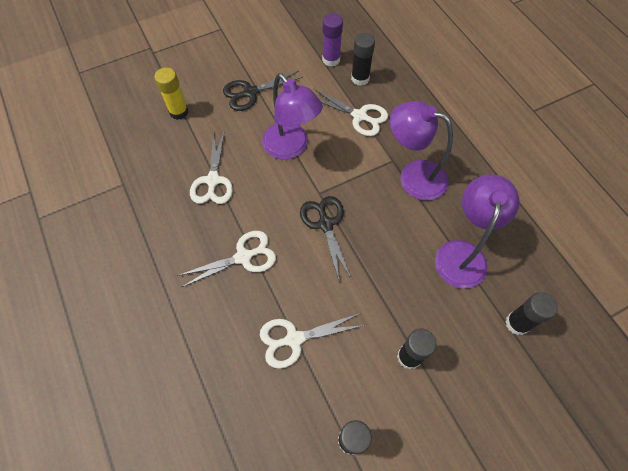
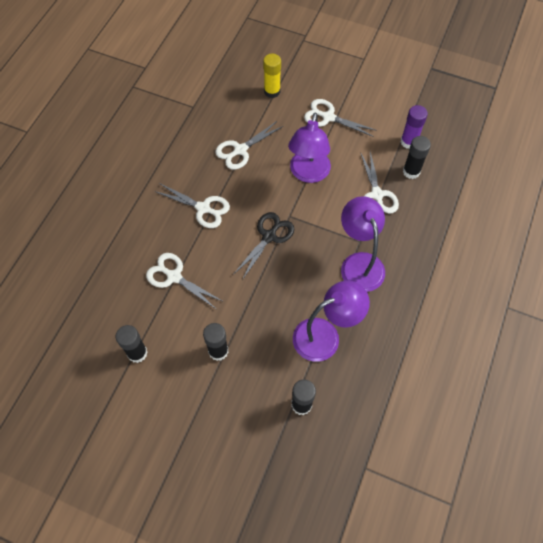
camera: 50 degrees right, 0 degrees up
(250, 92) = (328, 117): black scissors -> white scissors

